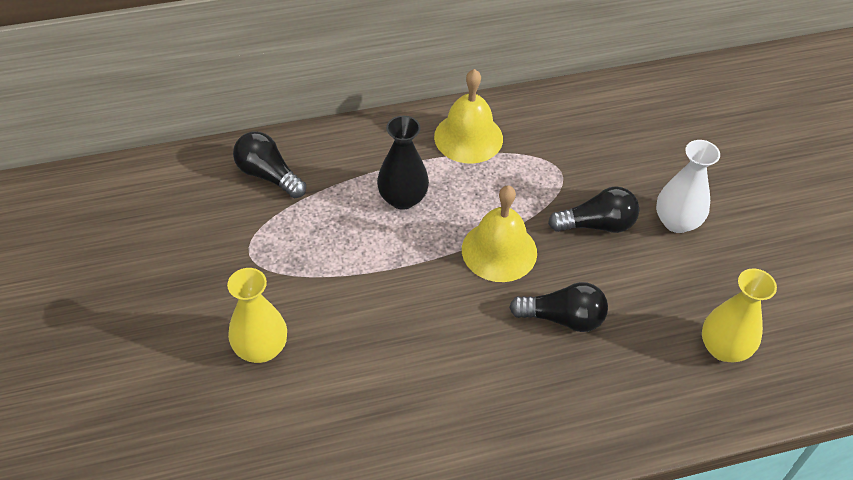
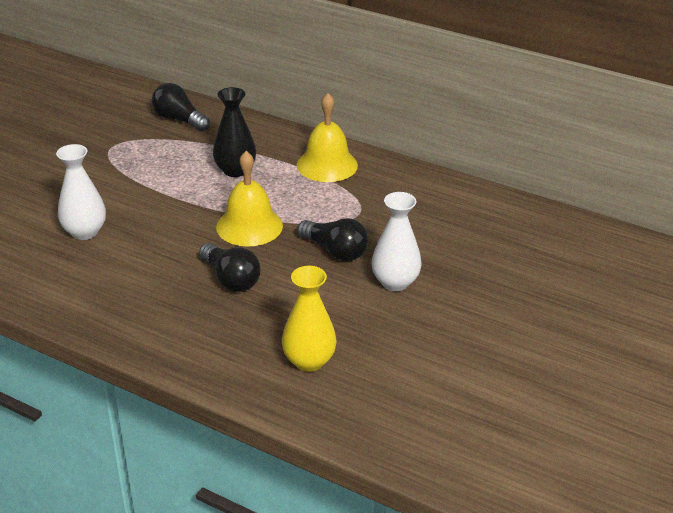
camera: 45 degrees right, 15 degrees down
(261, 348) = (49, 188): yellow vase -> none
(268, 175) = (179, 120): black light bulb -> black light bulb turned 45 degrees counterclockwise
(371, 370) = (85, 232): none -> white vase

